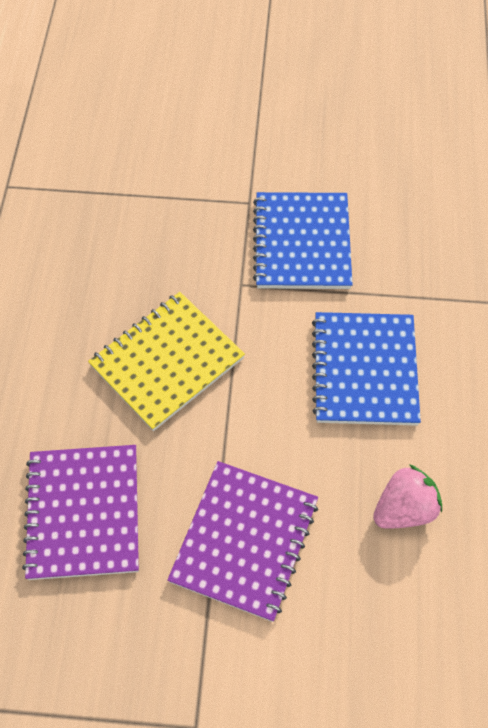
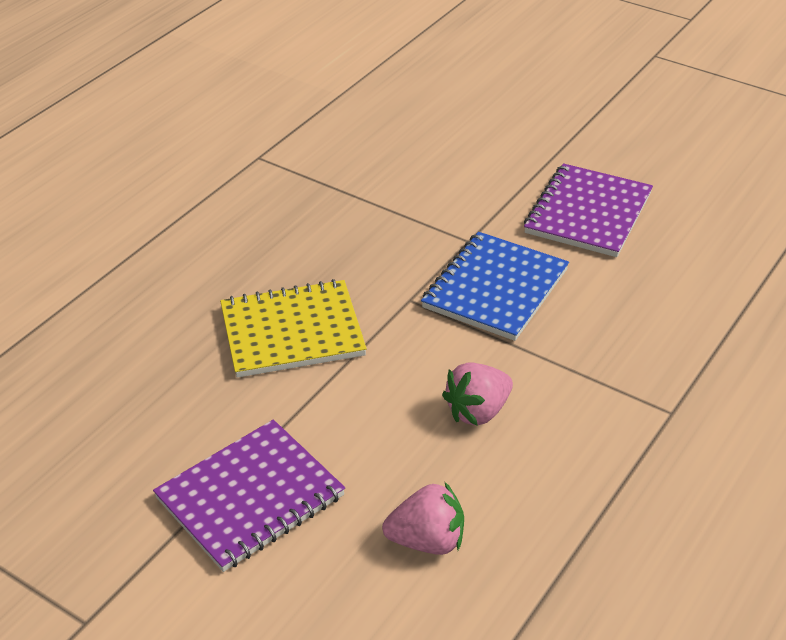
camera: 30 degrees right, 20 degrees down
(84, 513) = (126, 413): purple notebook -> purple notebook (588, 213)
(364, 370) = (478, 411): blue notebook -> pink strawberry

